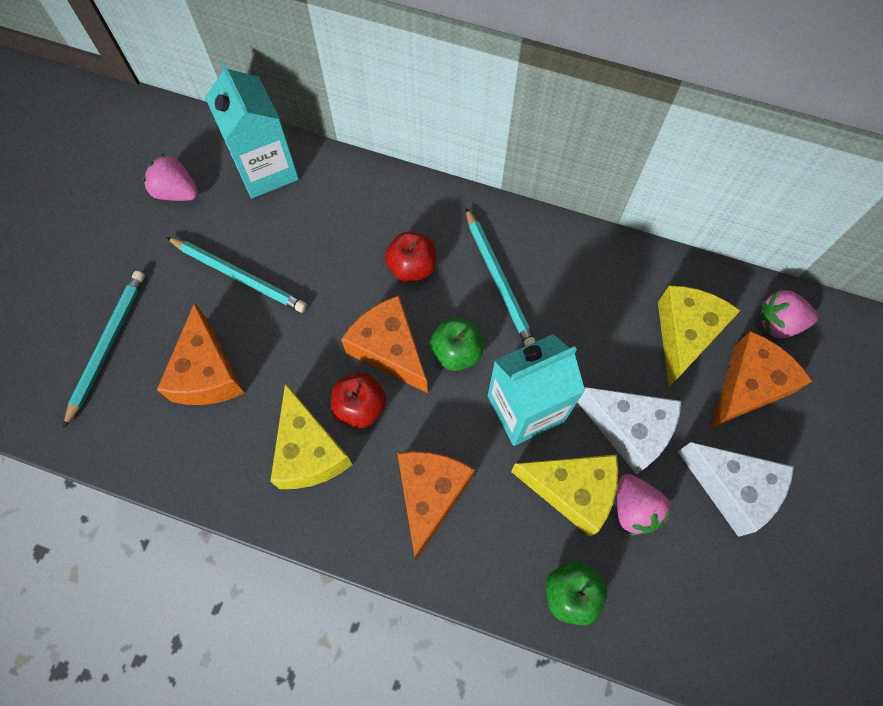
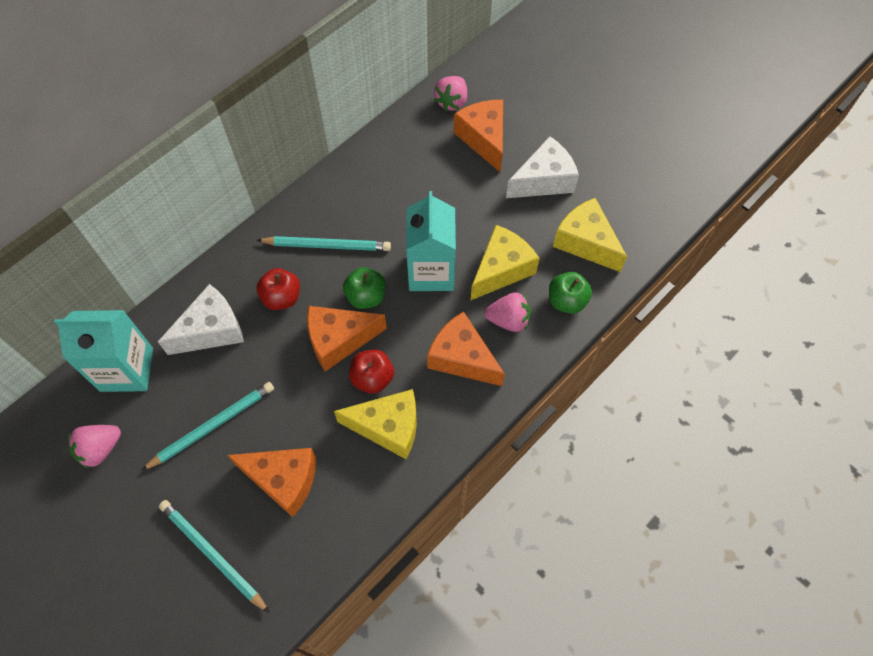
camera: 65 degrees left, 5 degrees down
(629, 429) = (477, 218): white cheese -> white cheese (212, 330)
(634, 509) = (530, 240): pink strawberry -> pink strawberry (508, 320)
(684, 335) = (431, 155): yellow cheese -> yellow cheese (585, 242)

